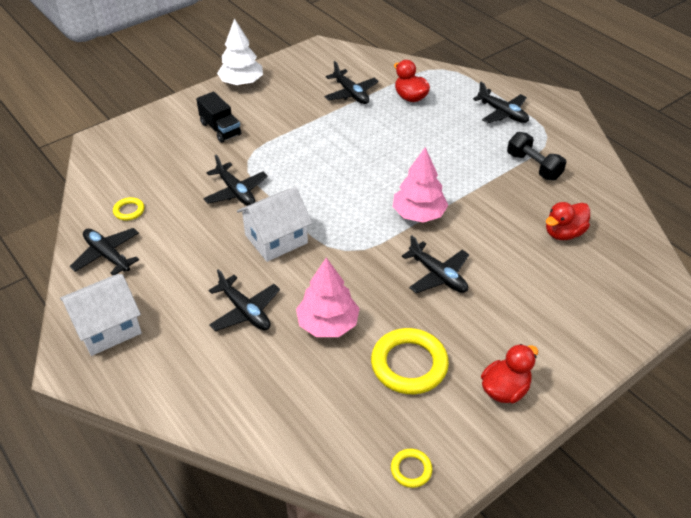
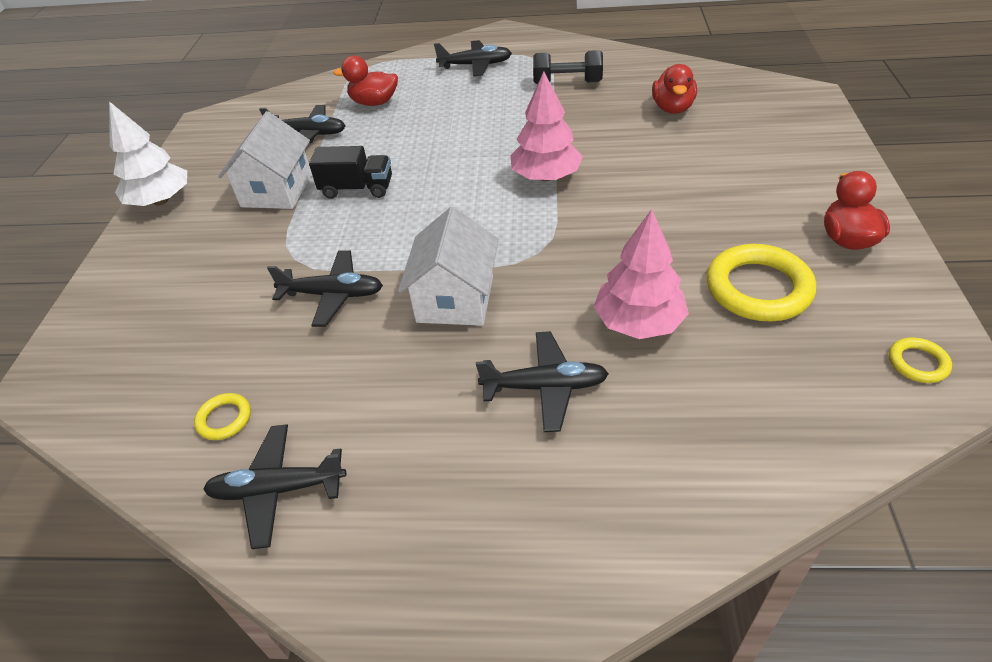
camera: 45 degrees left, 0 degrees up
(108, 328) = (422, 564): white house -> white house (277, 190)
(220, 129) = (208, 255): black truck -> black truck (357, 189)
(437, 275) = (647, 206): black plane -> none

